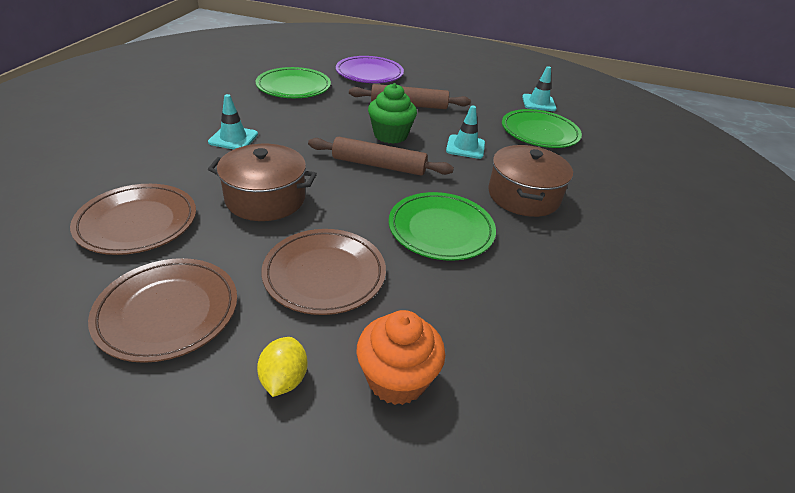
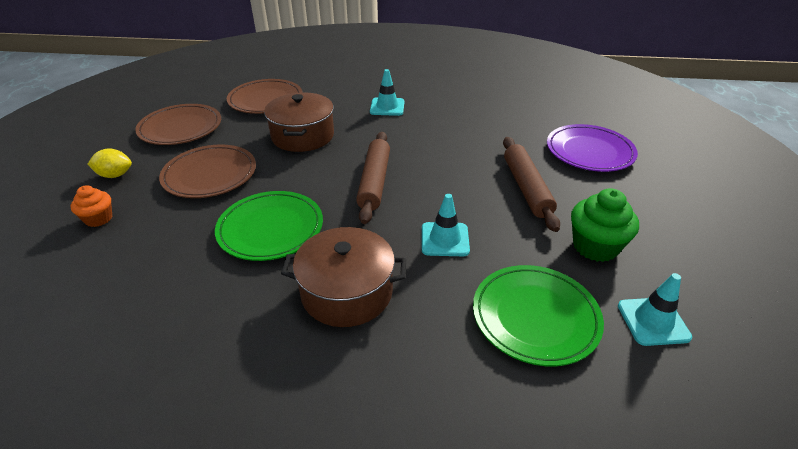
camera: 85 degrees right, 0 degrees up
(294, 87) = (507, 114): green plate -> none
(390, 135) = (441, 182): green cupcake -> green cupcake (595, 246)
(397, 379) = (99, 219): orange cupcake -> orange cupcake, size x0.61

